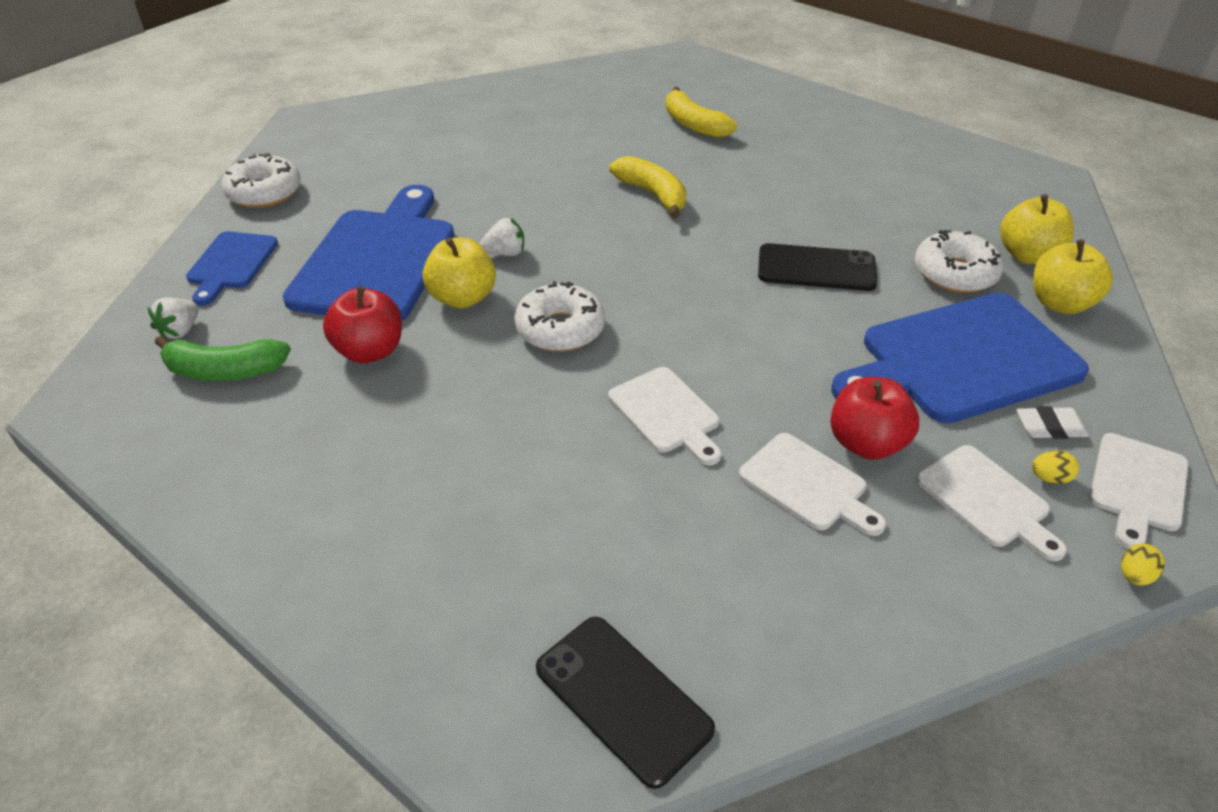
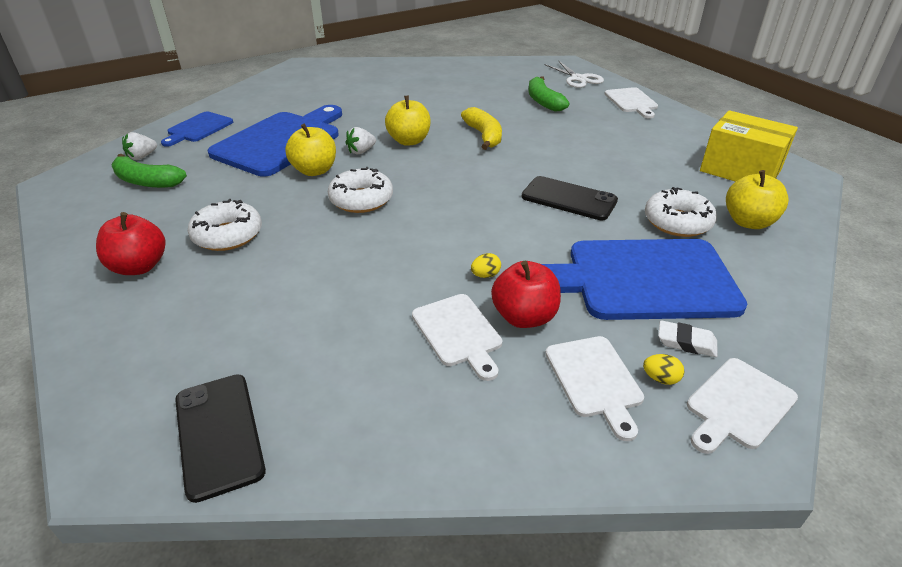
camera: 20 degrees right, 5 degrees down
(264, 192) = (247, 97): white donut -> white donut (228, 235)
(370, 351) = (235, 188): red apple -> red apple (139, 266)
(505, 253) = (361, 151): white strawberry -> white strawberry turned 135 degrees clockwise
(667, 413) = (392, 264): white cutting board -> white cutting board (632, 102)
(694, 124) = (543, 101): yellow banana -> green banana
(715, 79) = (578, 79): none -> white scissors
(981, 185) = (740, 170): none -> yellow box
(1060, 303) = (755, 259): yellow apple -> yellow apple (409, 141)
(1134, 576) = (689, 473): yellow egg -> yellow egg (485, 275)

